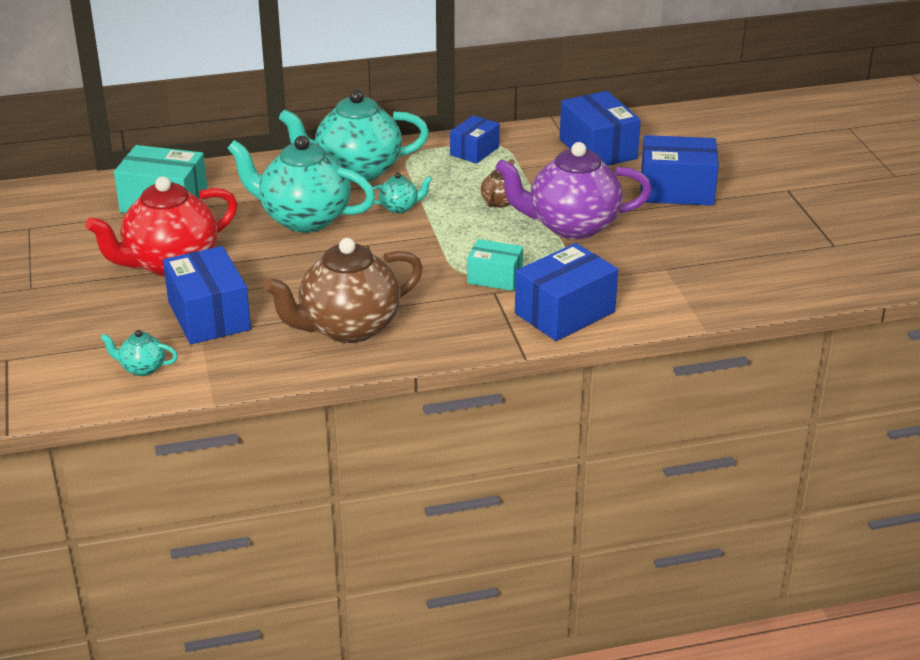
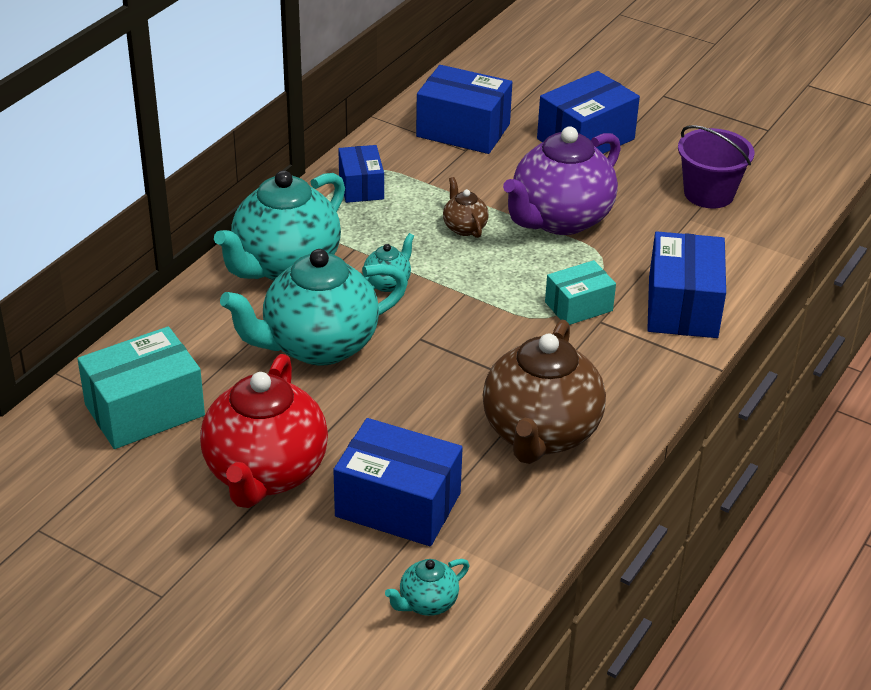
camera: 45 degrees left, 5 degrees up
(709, 261) = (709, 193): none -> purple bucket

